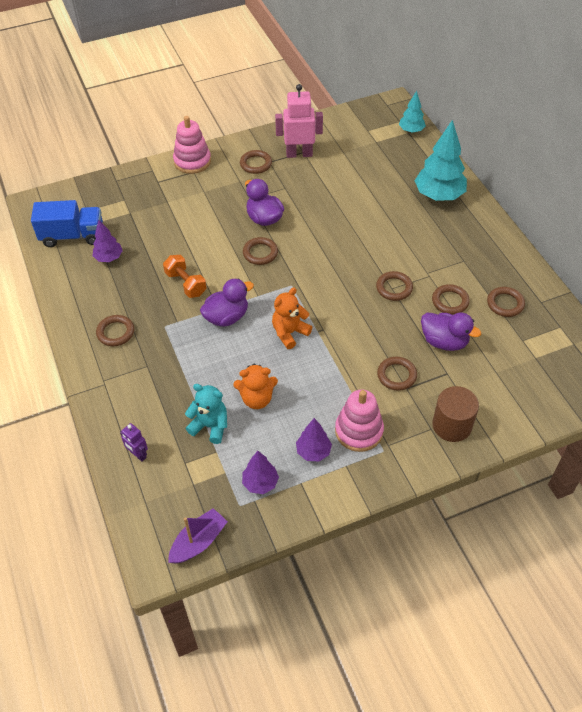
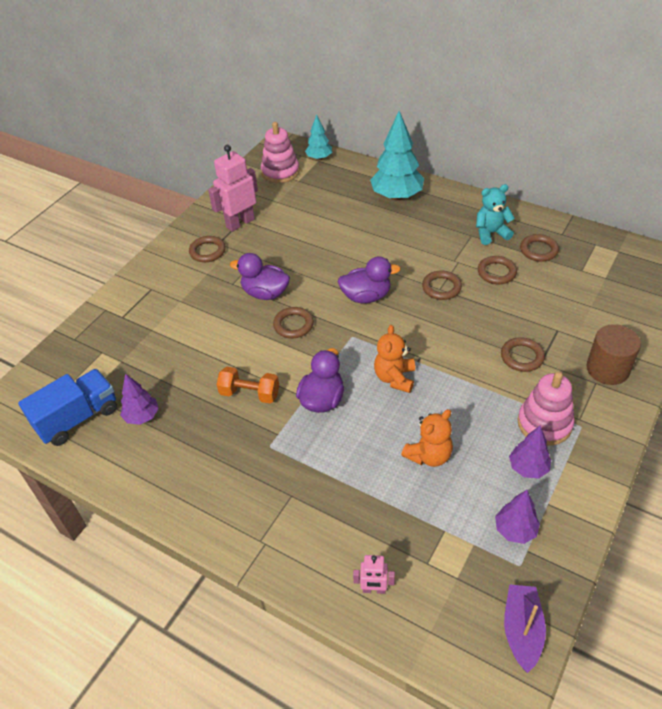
camera: 35 degrees left, 5 degrees down
(115, 332) = (224, 484): brown ring -> none
(138, 455) = (374, 589): purple robot -> pink robot
(192, 161) = (140, 280): pink stacking toy -> pink stacking toy (280, 172)
(210, 426) = (414, 510): turquoise teddy bear -> turquoise teddy bear (491, 233)
(444, 341) = (527, 306): purple duck -> purple duck (366, 296)

